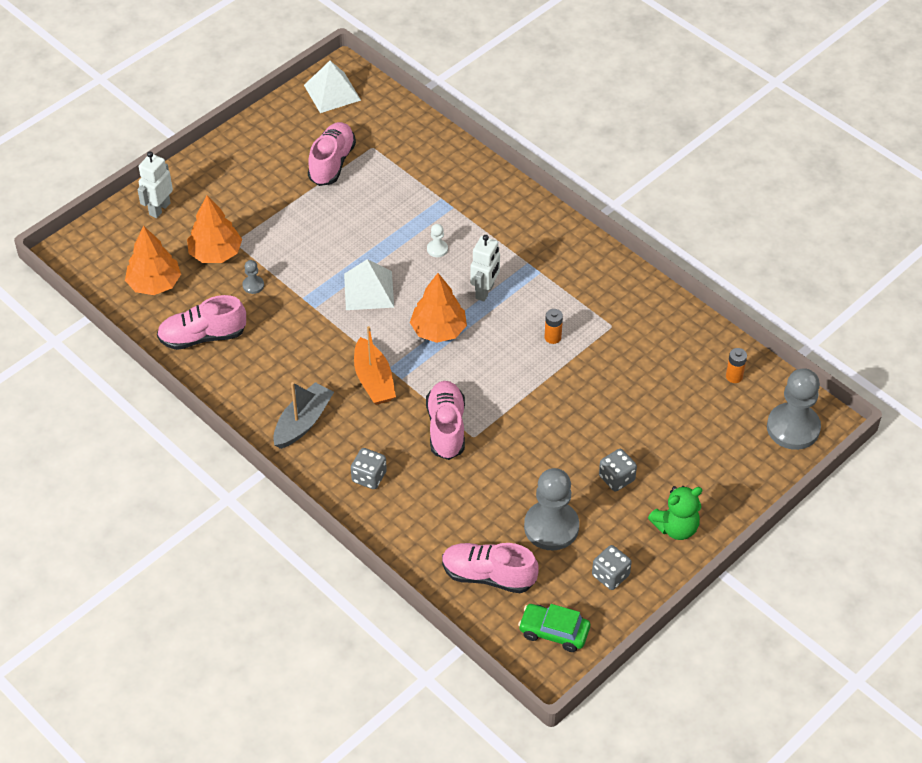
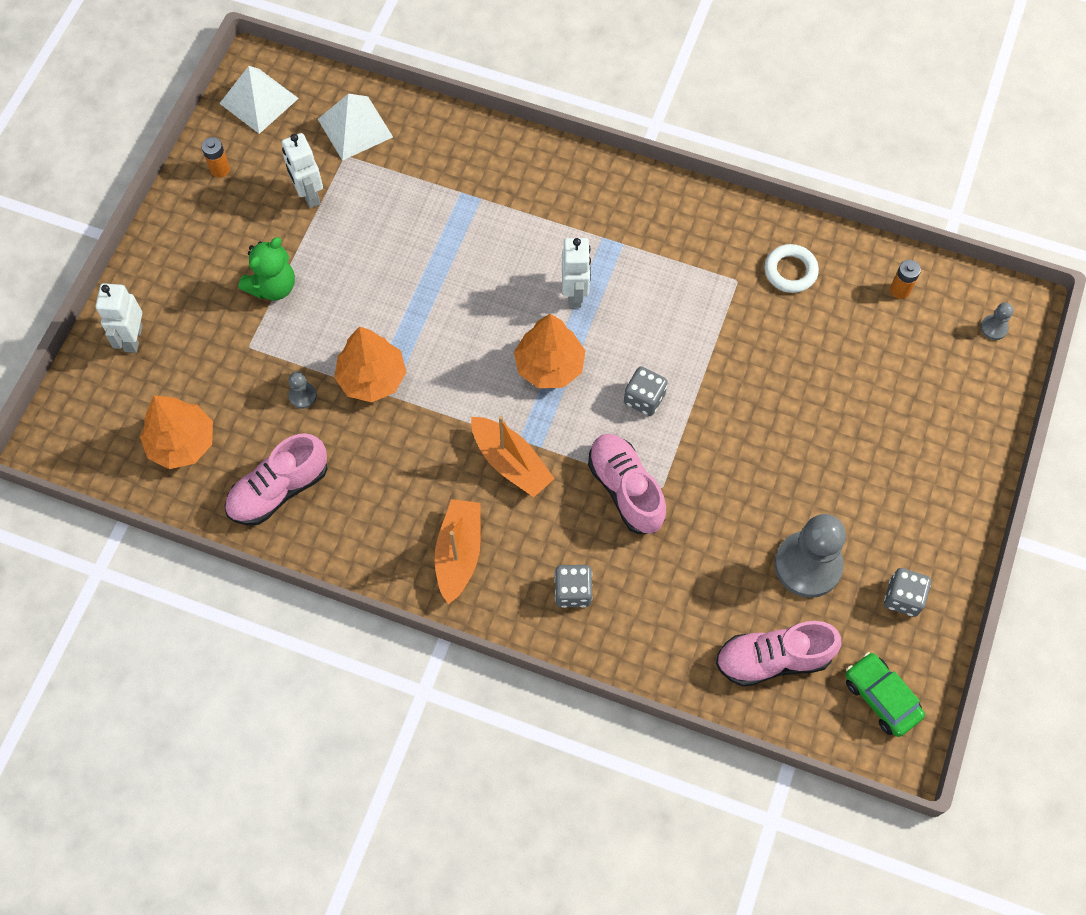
camera: 25 degrees left, 15 degrees up
(215, 253) = (234, 371): orange tree -> orange tree (372, 378)
(303, 422) = (459, 553): grey boat -> orange boat
(332, 163) = (309, 195): pink shoe -> white robot
(369, 290) = (442, 346): white pyramid -> white pyramid (355, 128)
(437, 249) = (492, 261): white pawn -> none
(552, 337) = (681, 322): orange battery -> orange battery (220, 169)
(554, 632) = (881, 697): green car -> green car turned 60 degrees clockwise
(616, 478) = (844, 472): grey dice -> grey dice (644, 399)
(656, 334) = (790, 271): none -> white ring
(676, 527) = (939, 506): green teddy bear -> green teddy bear (273, 286)
(793, 428) = (994, 328): grey pawn -> grey pawn, size x0.43

